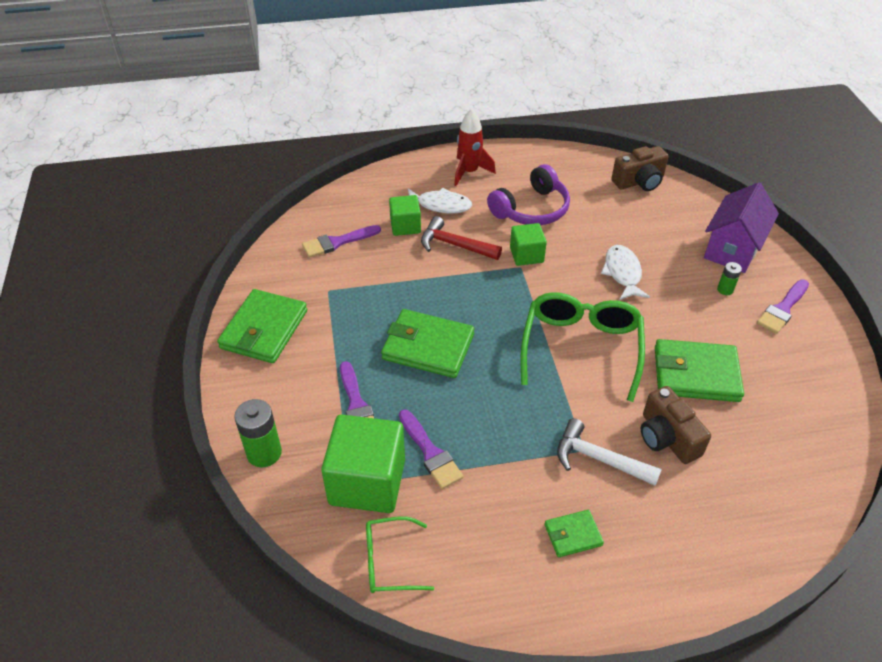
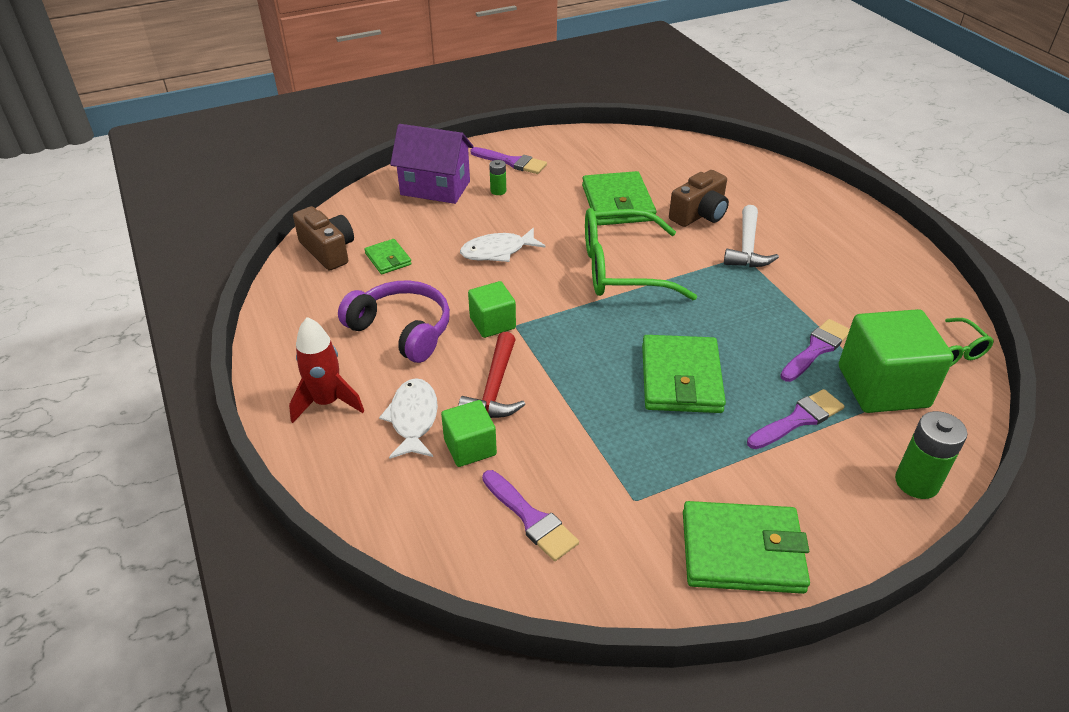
camera: 105 degrees left, 5 degrees down
(573, 535) = (831, 254): green wallet -> green wallet (388, 259)

